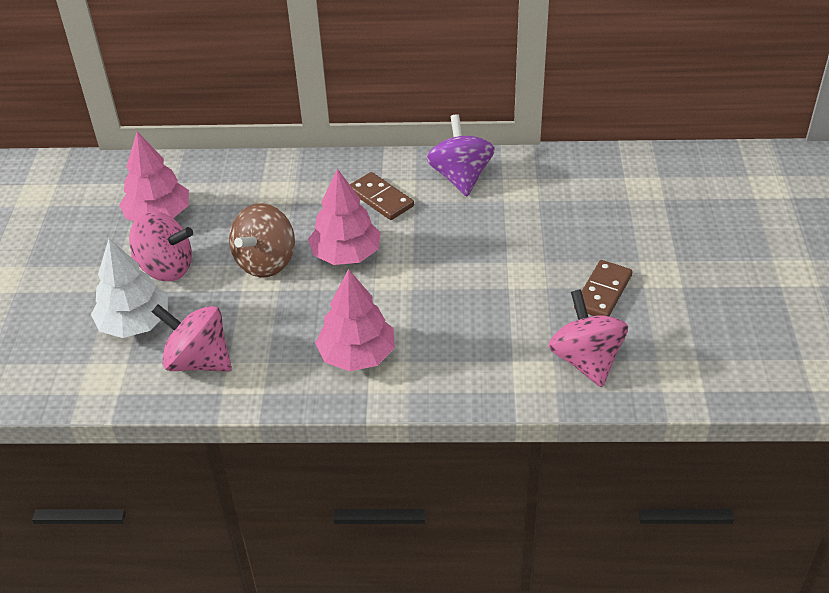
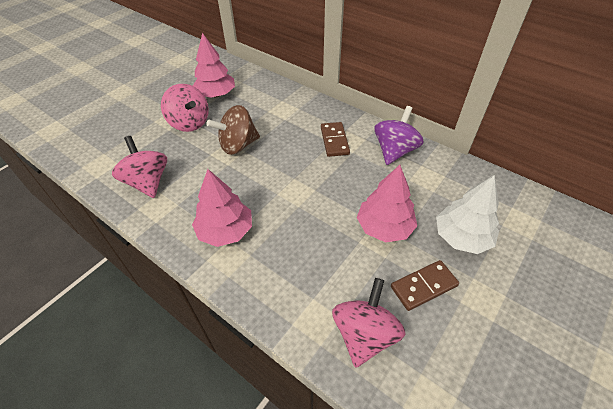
camera: 35 degrees right, 5 degrees up
(135, 323) = (144, 144): white tree -> white tree (462, 237)
(346, 254) = (283, 164): pink tree -> pink tree (384, 227)

